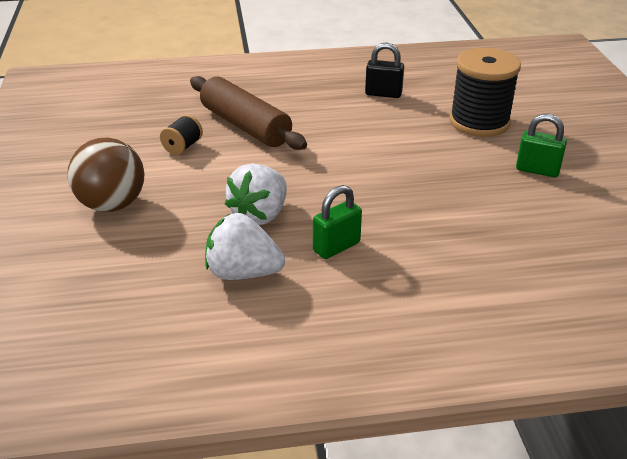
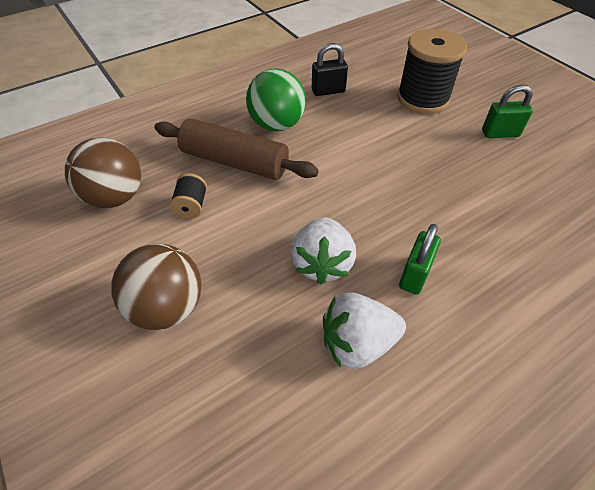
camera: 25 degrees left, 15 degrees up
(127, 125) = (115, 197): none -> brown ball
(308, 108) = (277, 125): none -> green ball

